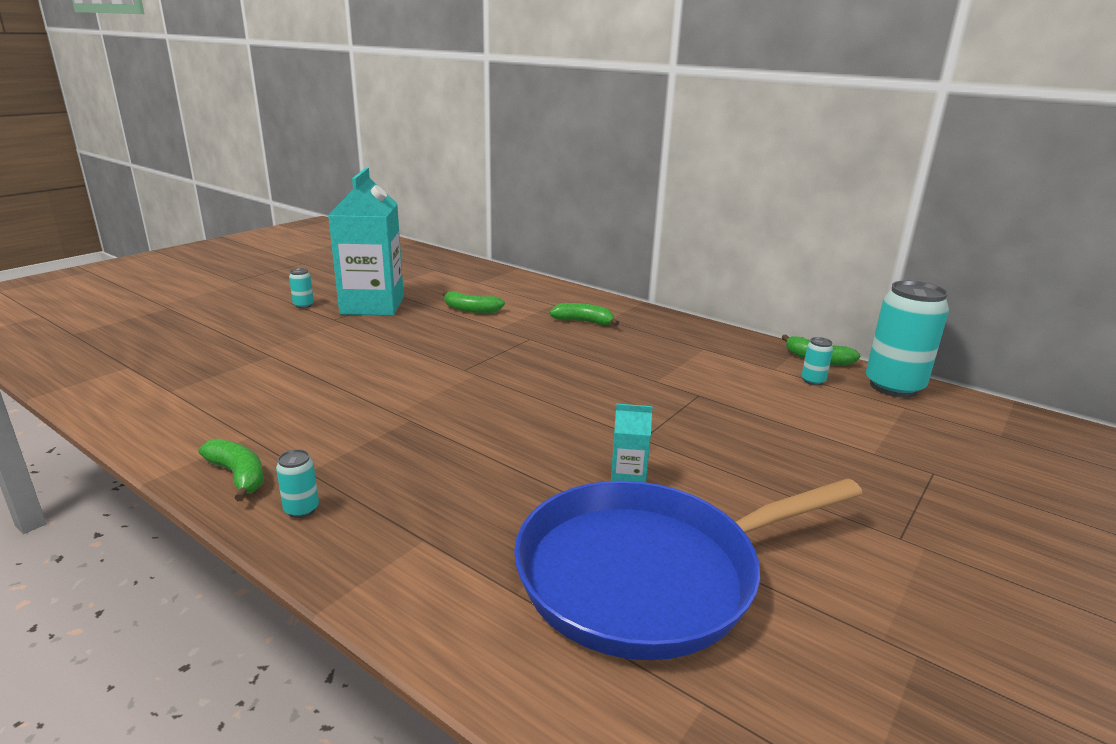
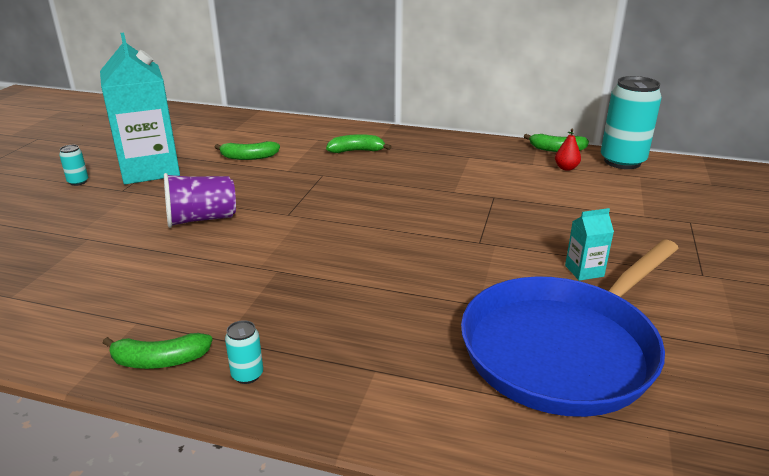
camera: 20 degrees left, 5 degrees up
(238, 476) = (160, 361): green banana -> green banana turned 150 degrees clockwise
(380, 358) = (201, 219): none -> purple cup
(628, 479) = (493, 278): turquoise carton -> turquoise carton (584, 271)
(813, 381) = (566, 168): turquoise can -> red pear

